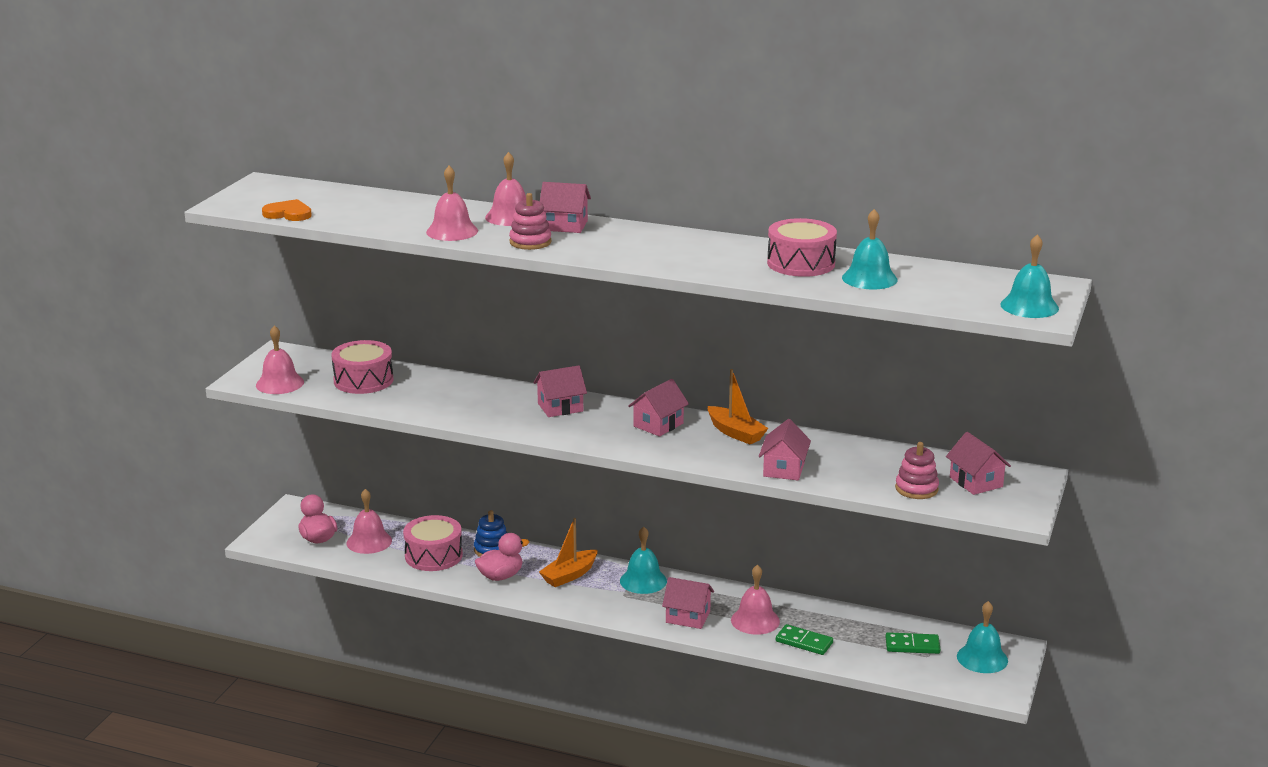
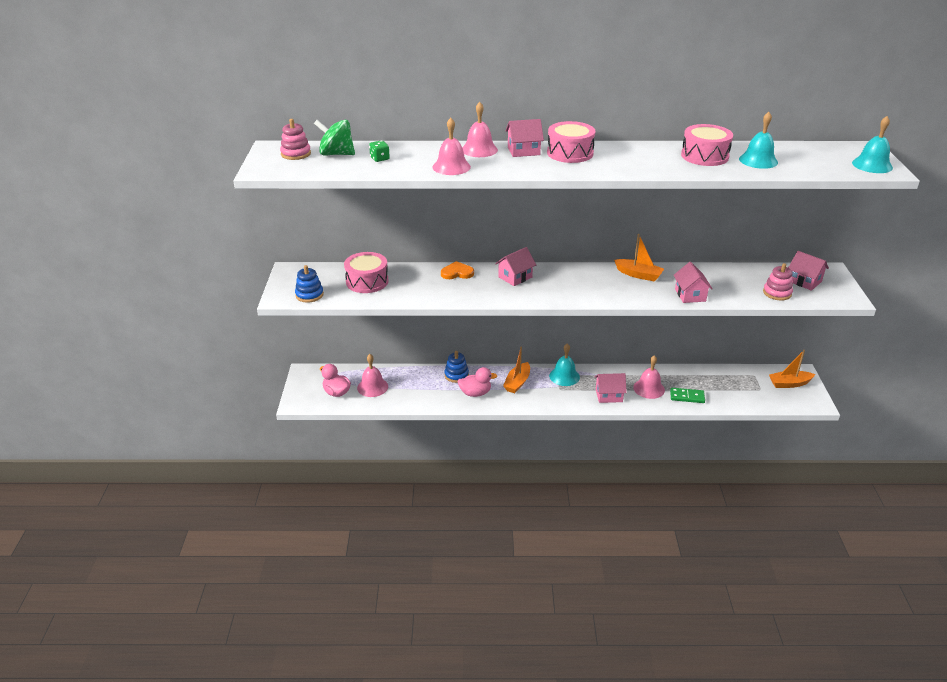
camera: 20 degrees left, 10 degrees up
(280, 383) = (309, 295): pink bell -> blue stacking toy
(288, 213) = (317, 170): orange heart -> orange heart (457, 273)
(330, 199) = (336, 154): none -> green spinning top
(375, 211) = (379, 159): none -> green dice
(433, 555) = (422, 388): pink drum -> pink drum (570, 153)
(501, 576) = (475, 393): pink duck -> pink duck turned 45 degrees clockwise
(530, 242) = (514, 167): pink stacking toy -> pink stacking toy (296, 154)
(658, 425) = (587, 278): pink house -> none
(912, 645) = (747, 384): green domino -> none
(982, 658) = (789, 383): turquoise bell -> orange boat

